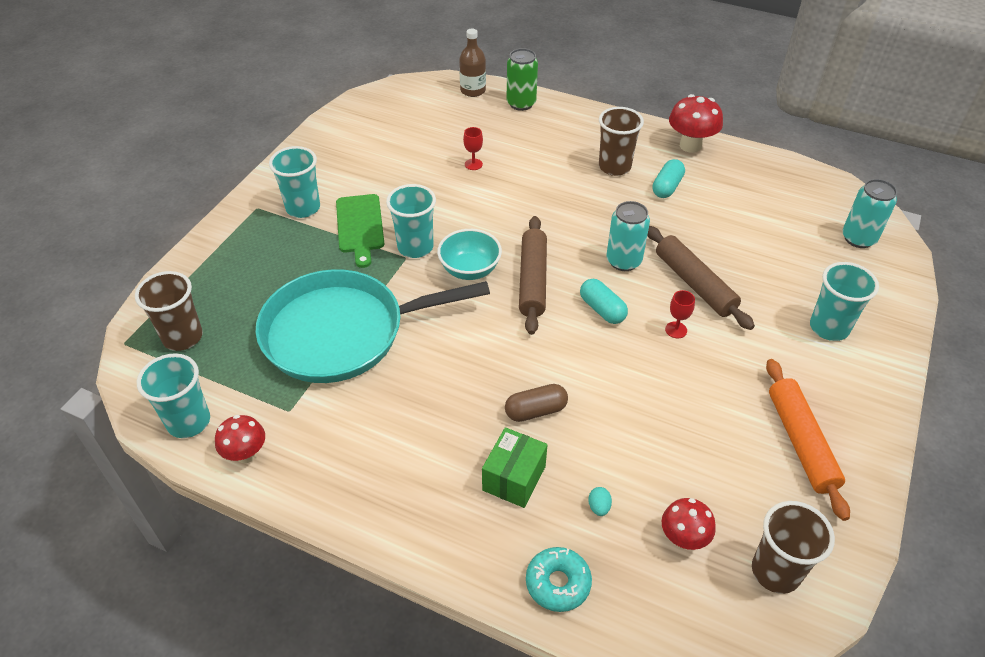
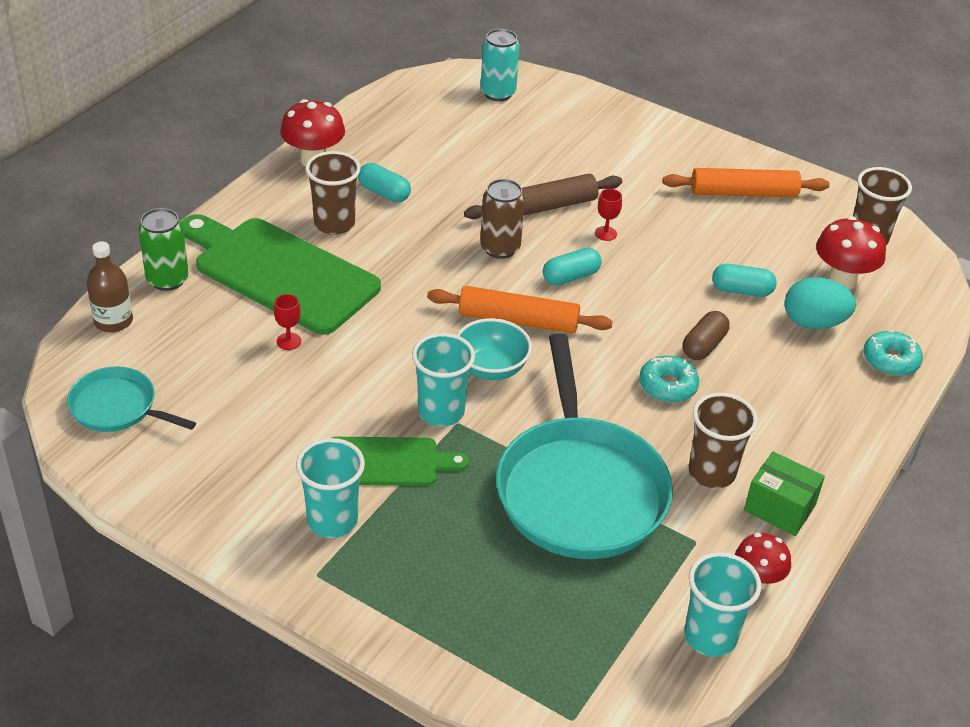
camera: 85 degrees left, 5 degrees down
(183, 337) = (569, 651): brown cup -> brown cup (711, 472)
(394, 106) = (117, 407): none -> turquoise pan
(473, 385) = (667, 386): none -> turquoise donut
(514, 478) = (784, 372): green box -> green box (779, 508)
(532, 280) = (518, 320): brown rolling pin -> orange rolling pin
(535, 410) = (703, 346): brown capsule -> brown capsule turned 45 degrees clockwise
(547, 149) = (280, 272): none -> green cutting board
(599, 507) = (813, 323): turquoise egg -> turquoise egg, size x2.44
(623, 261) = (500, 248): turquoise can -> brown can
(630, 441) = (741, 290): none -> turquoise capsule
(683, 538) = (842, 280): red mushroom -> red mushroom, size x1.51
(829, 328) = (613, 143): turquoise cup -> none

